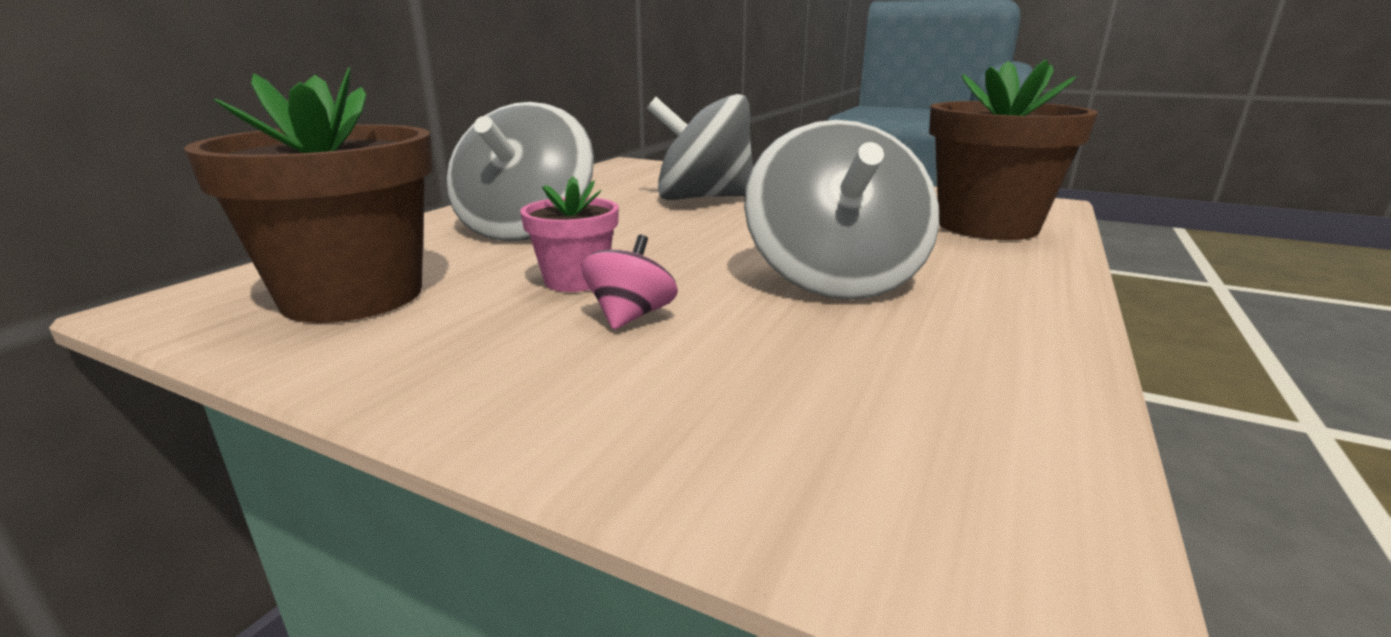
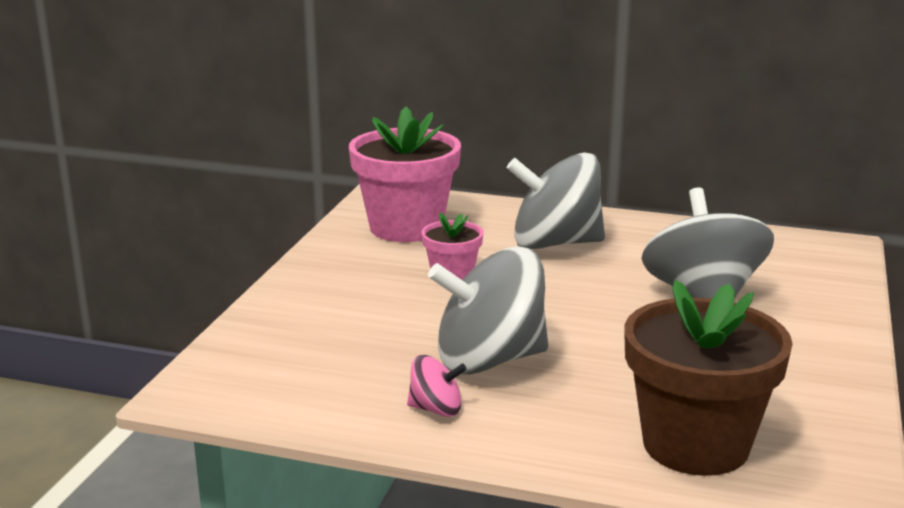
camera: 80 degrees right, 0 degrees up
(353, 296) = (406, 227): brown flower pot -> pink flower pot
(630, 316) = (399, 299): pink spinning top -> pink spinning top (436, 409)

